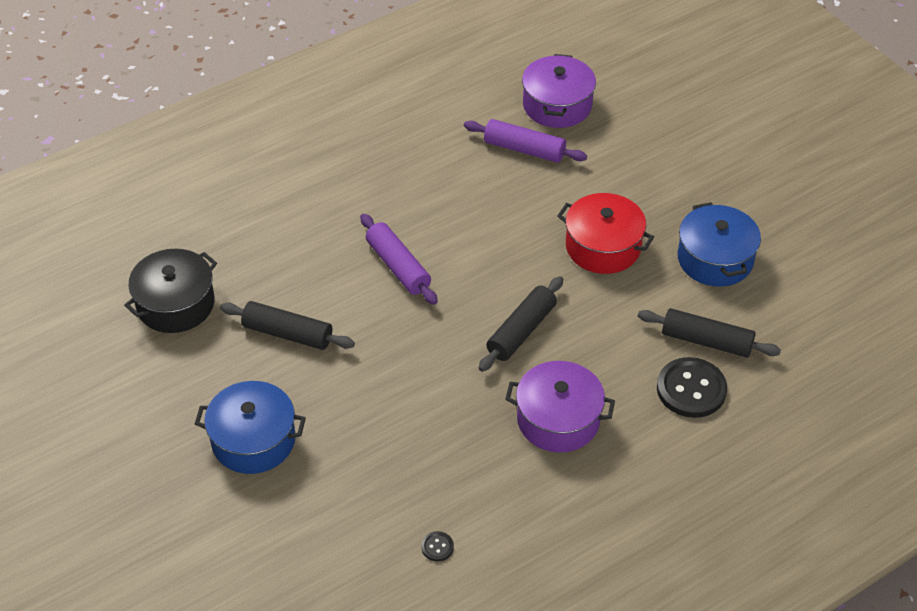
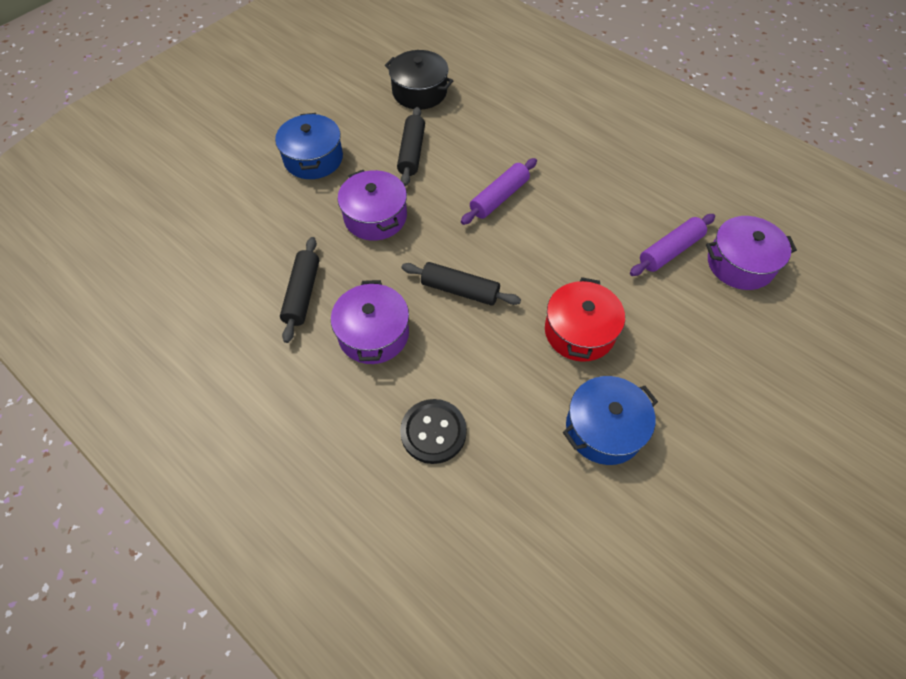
camera: 75 degrees right, 10 degrees up
(384, 389) = (375, 217): none -> purple pot
(437, 547) = (237, 280): black button -> none
(524, 149) = (670, 251): purple rolling pin -> purple rolling pin turned 45 degrees clockwise
(706, 341) = (495, 437): black rolling pin -> black rolling pin (302, 294)

